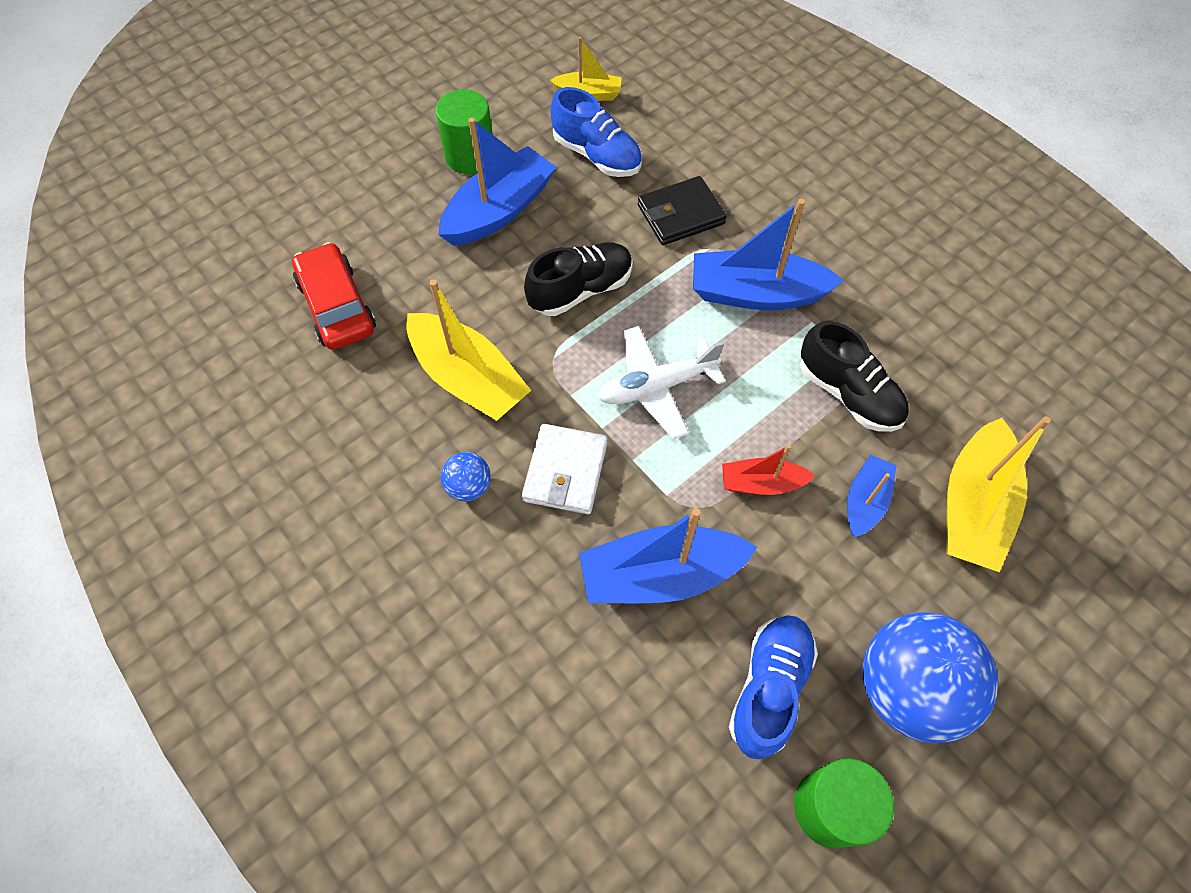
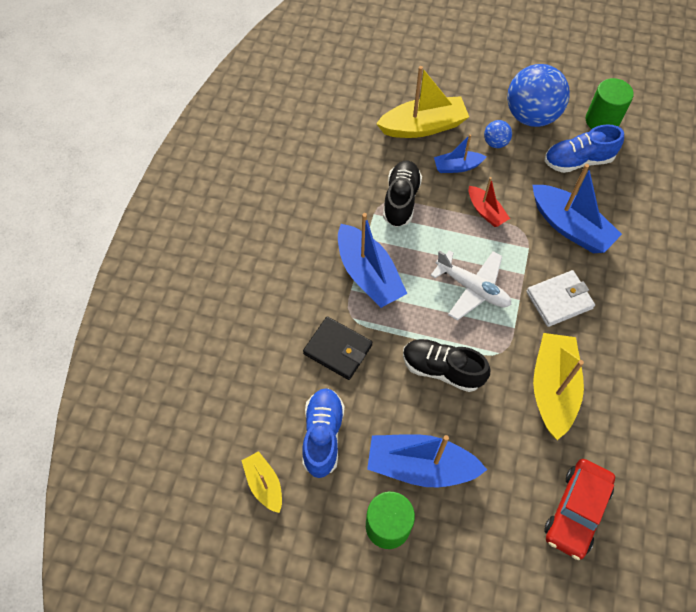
camera: 125 degrees left, 0 degrees up
(469, 486) = (609, 340): blue ball -> blue ball (495, 143)

